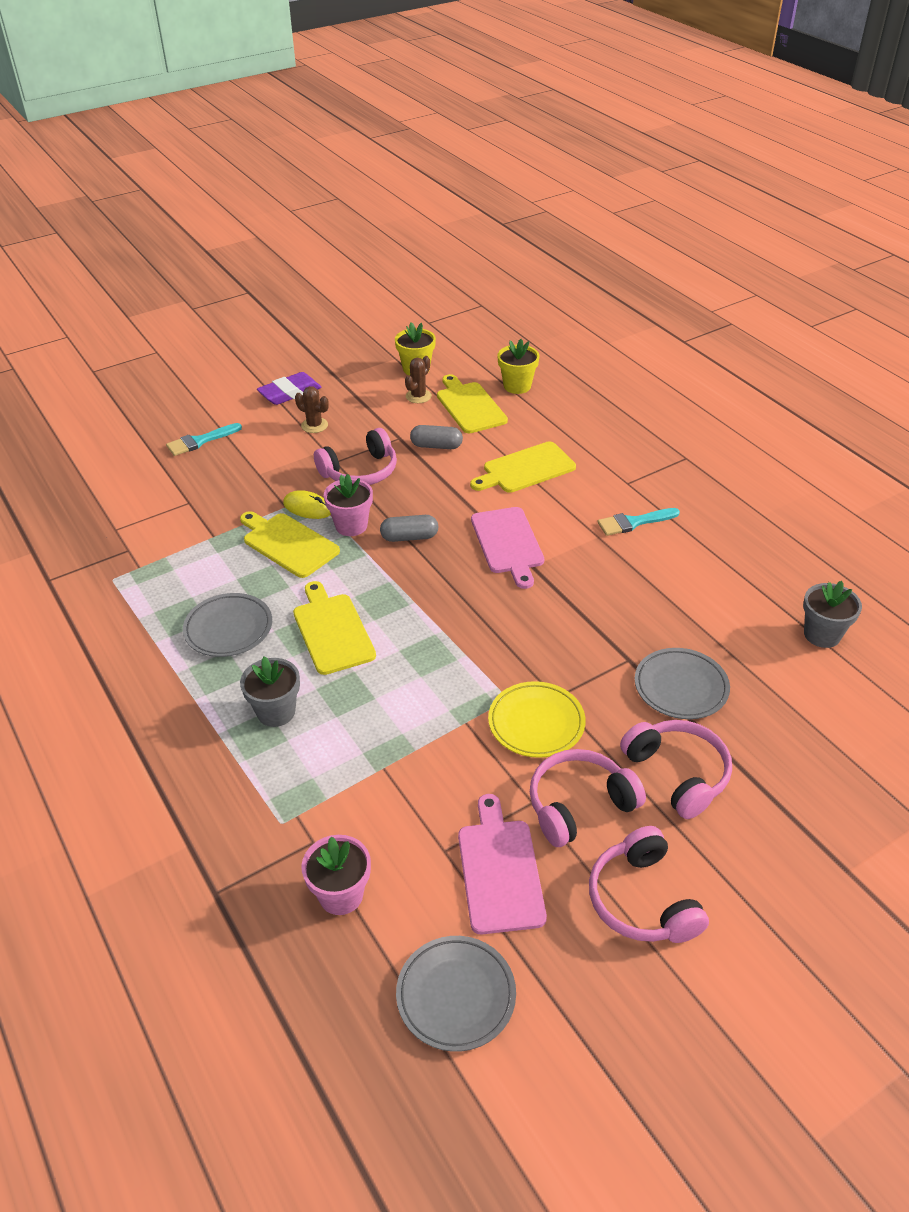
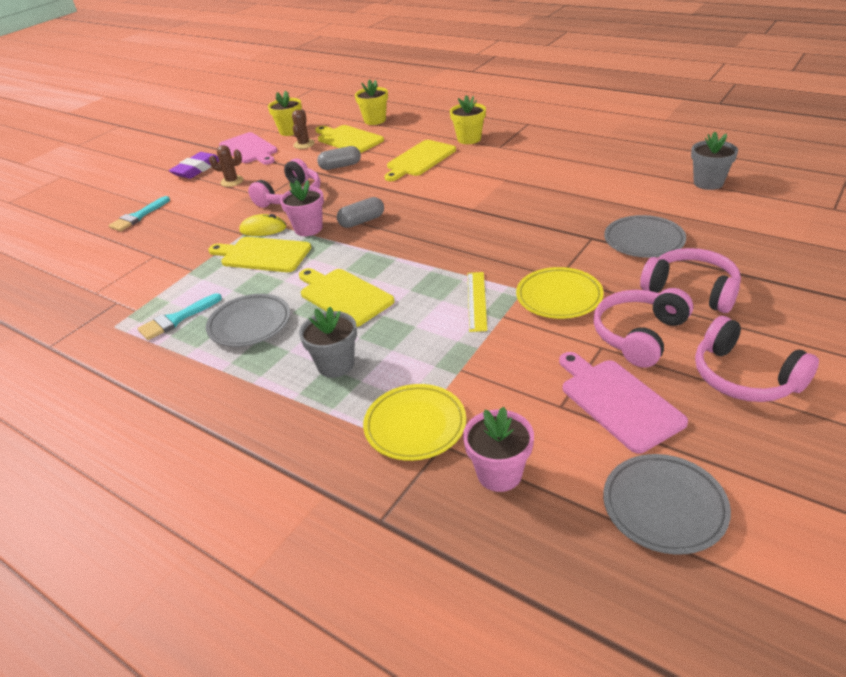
camera: 20 degrees left, 5 degrees down
(303, 811) = (415, 426): none -> yellow plate
(453, 692) = (476, 300): none -> yellow ruler
(508, 543) = (442, 202): pink cutting board -> pink cutting board (249, 149)
(601, 457) = (469, 139): none -> yellow flower pot
(633, 522) = (523, 165): turquoise brush -> turquoise brush (176, 319)

